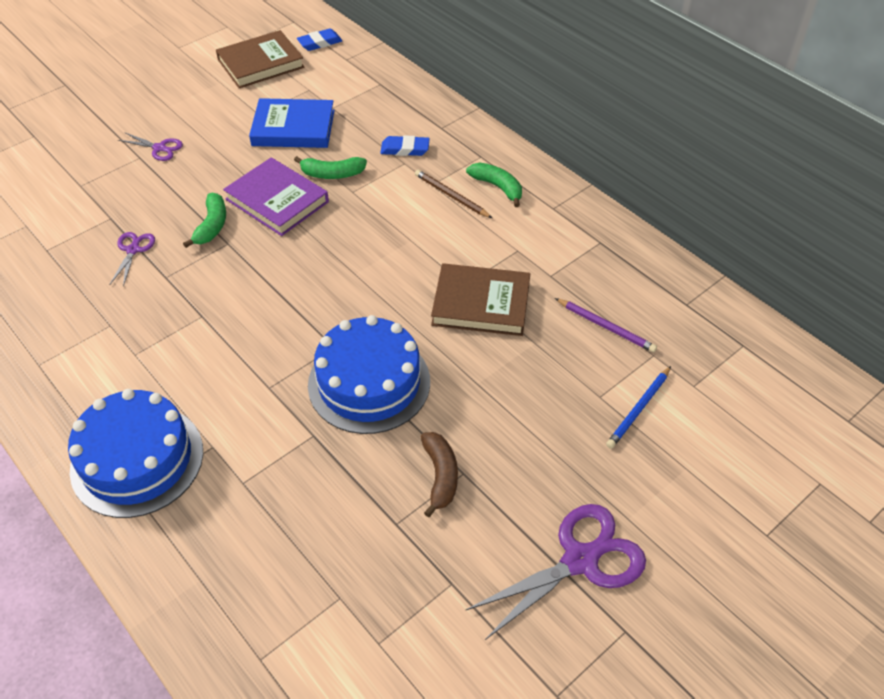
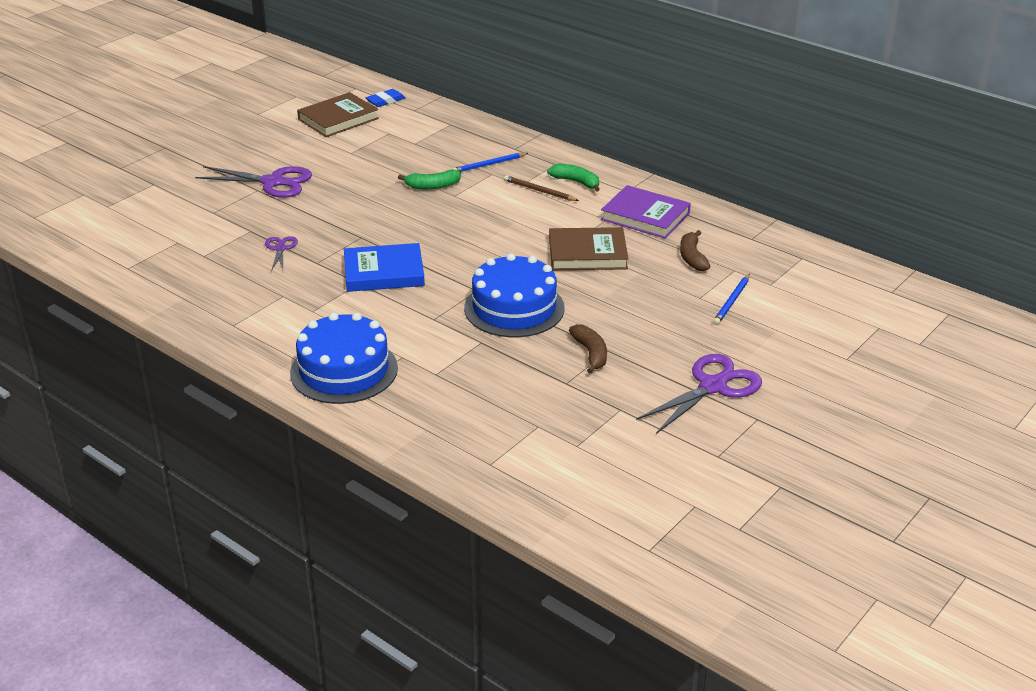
camera: 10 degrees left, 15 degrees down
(159, 148) = (272, 182): purple scissors -> purple scissors, size x1.94
(212, 226) = (342, 227): green banana -> none
(277, 200) = (392, 207): purple book -> purple book (645, 216)
(293, 128) = (386, 159): blue book -> blue book (384, 272)
(405, 149) = (489, 165): blue eraser -> blue pencil
(606, 327) = (692, 257): purple pencil -> brown banana

